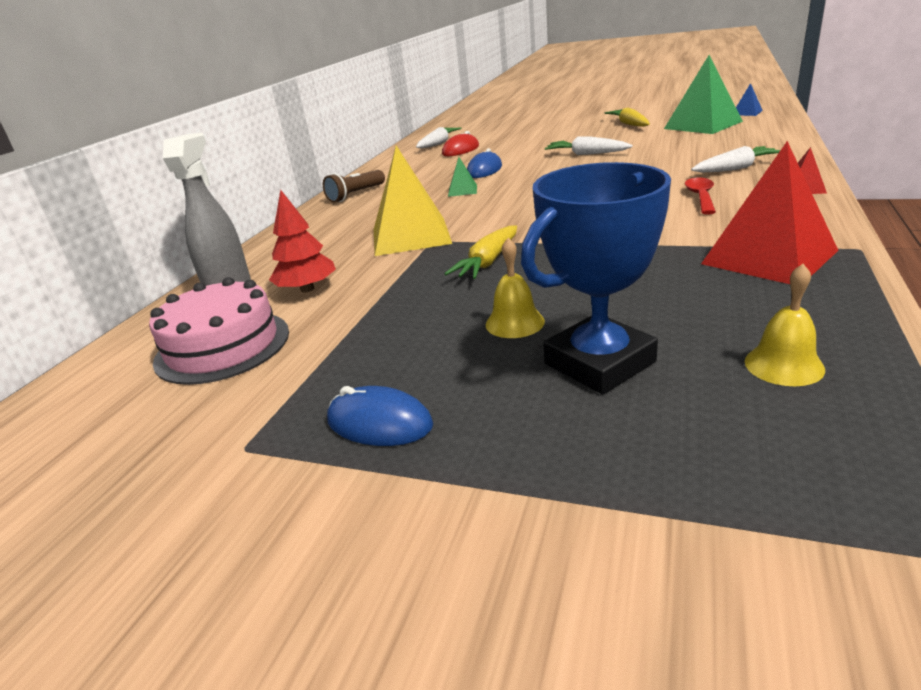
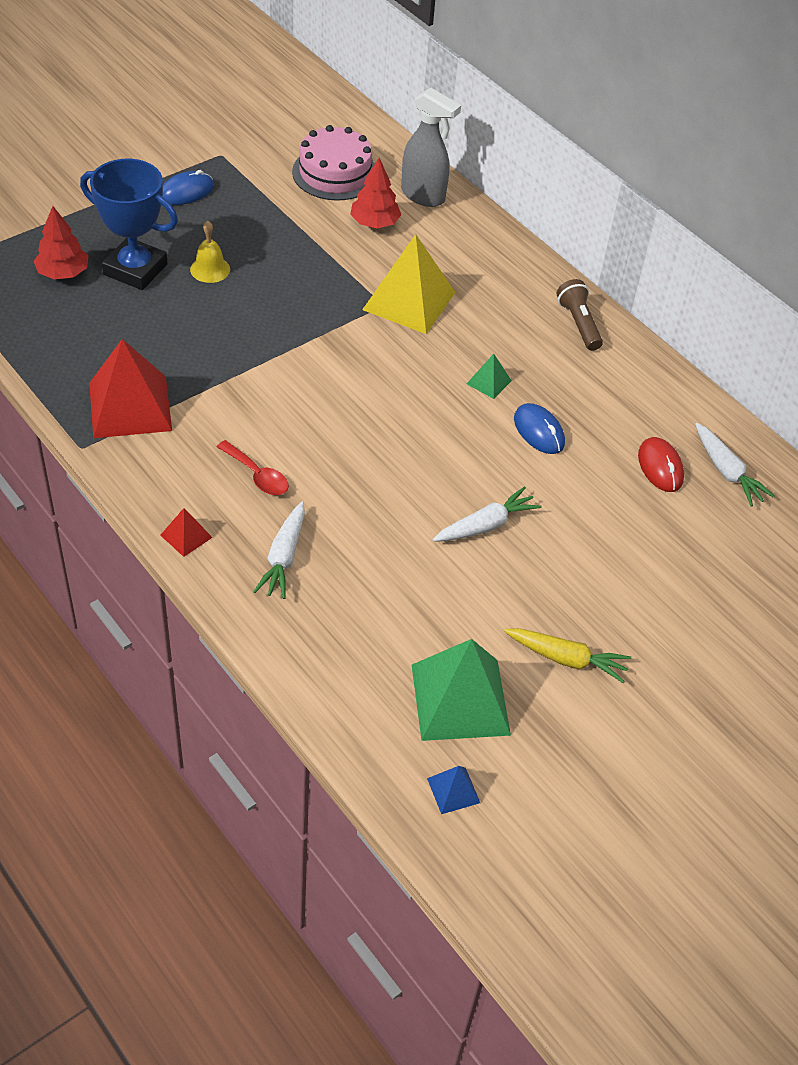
camera: 115 degrees right, 20 degrees up
(488, 262) = (303, 305): yellow carrot -> none
(599, 363) = (135, 269): blue trophy -> blue trophy turned 60 degrees counterclockwise
(712, 409) = (63, 273): none -> red tree
(784, 365) = (53, 314): yellow bell -> none

